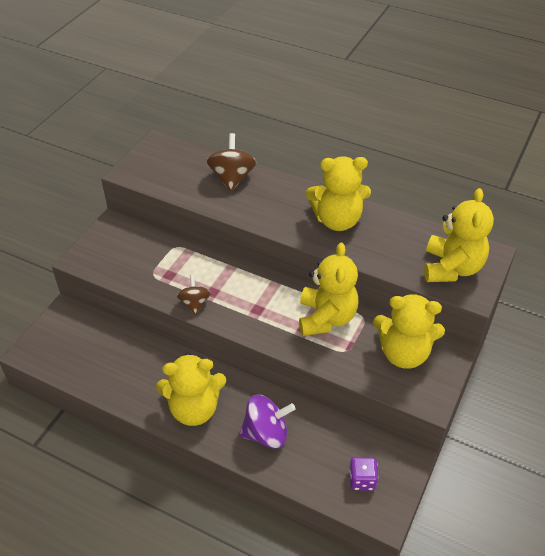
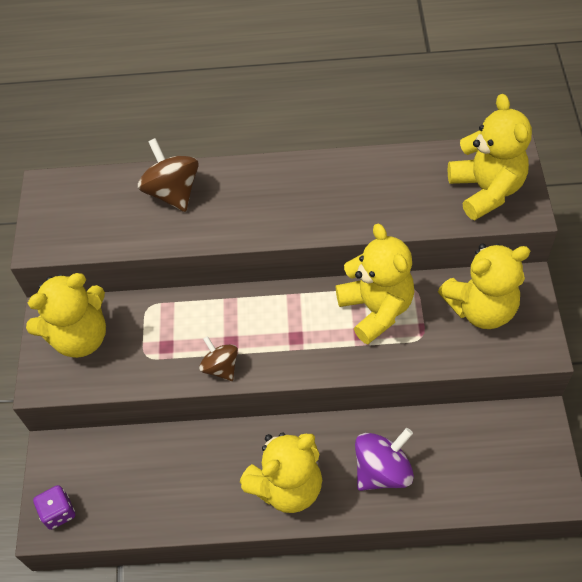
camera: 25 degrees left, 10 degrees up
(337, 220) = (329, 190): yellow teddy bear -> yellow teddy bear (80, 337)
(362, 480) = (510, 466): purple dice -> purple dice (58, 512)

